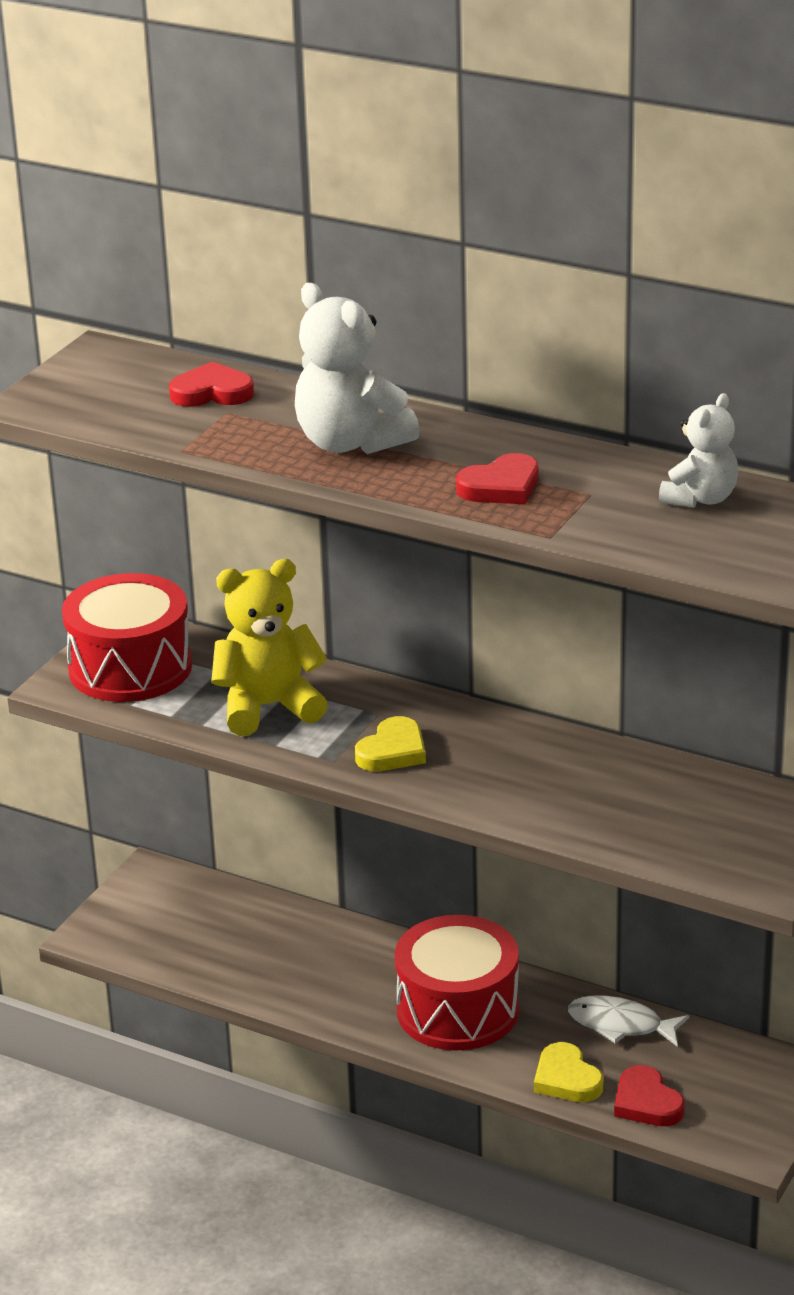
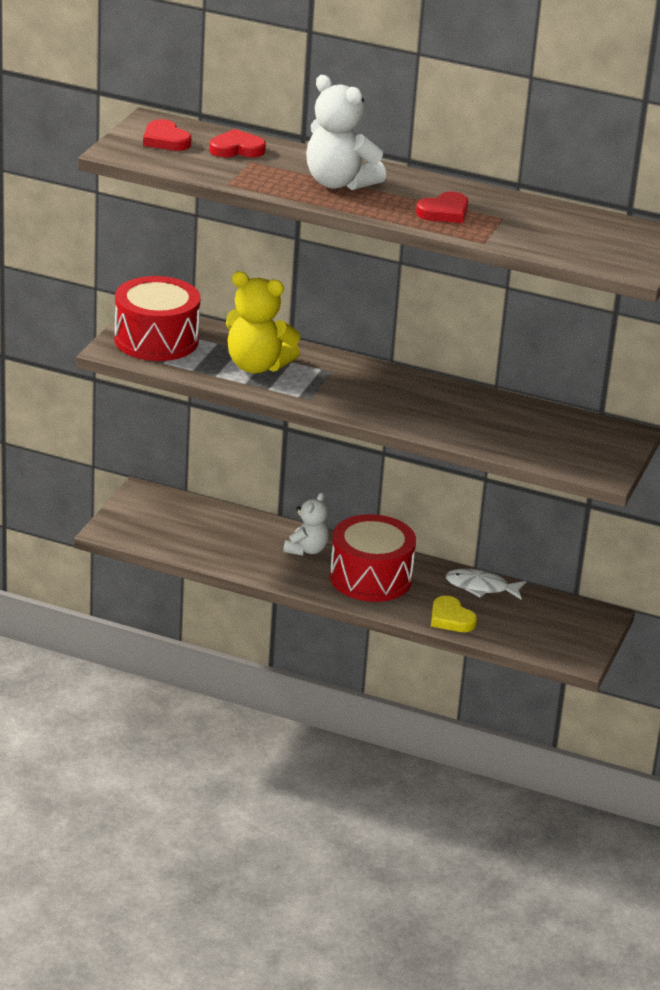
camera: 10 degrees left, 0 degrees up
(268, 707) = (257, 366): yellow teddy bear -> yellow teddy bear turned 135 degrees counterclockwise
(392, 751) = (347, 394): yellow heart -> none
(646, 1102) = (506, 632): red heart -> red heart (165, 140)
(700, 499) = (573, 223): white teddy bear -> white teddy bear (306, 550)

